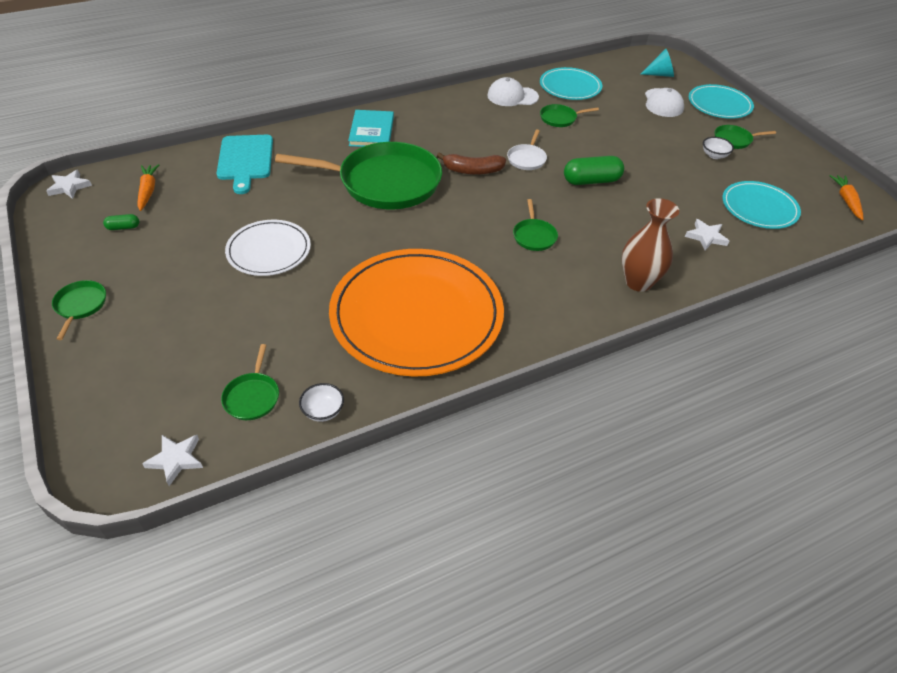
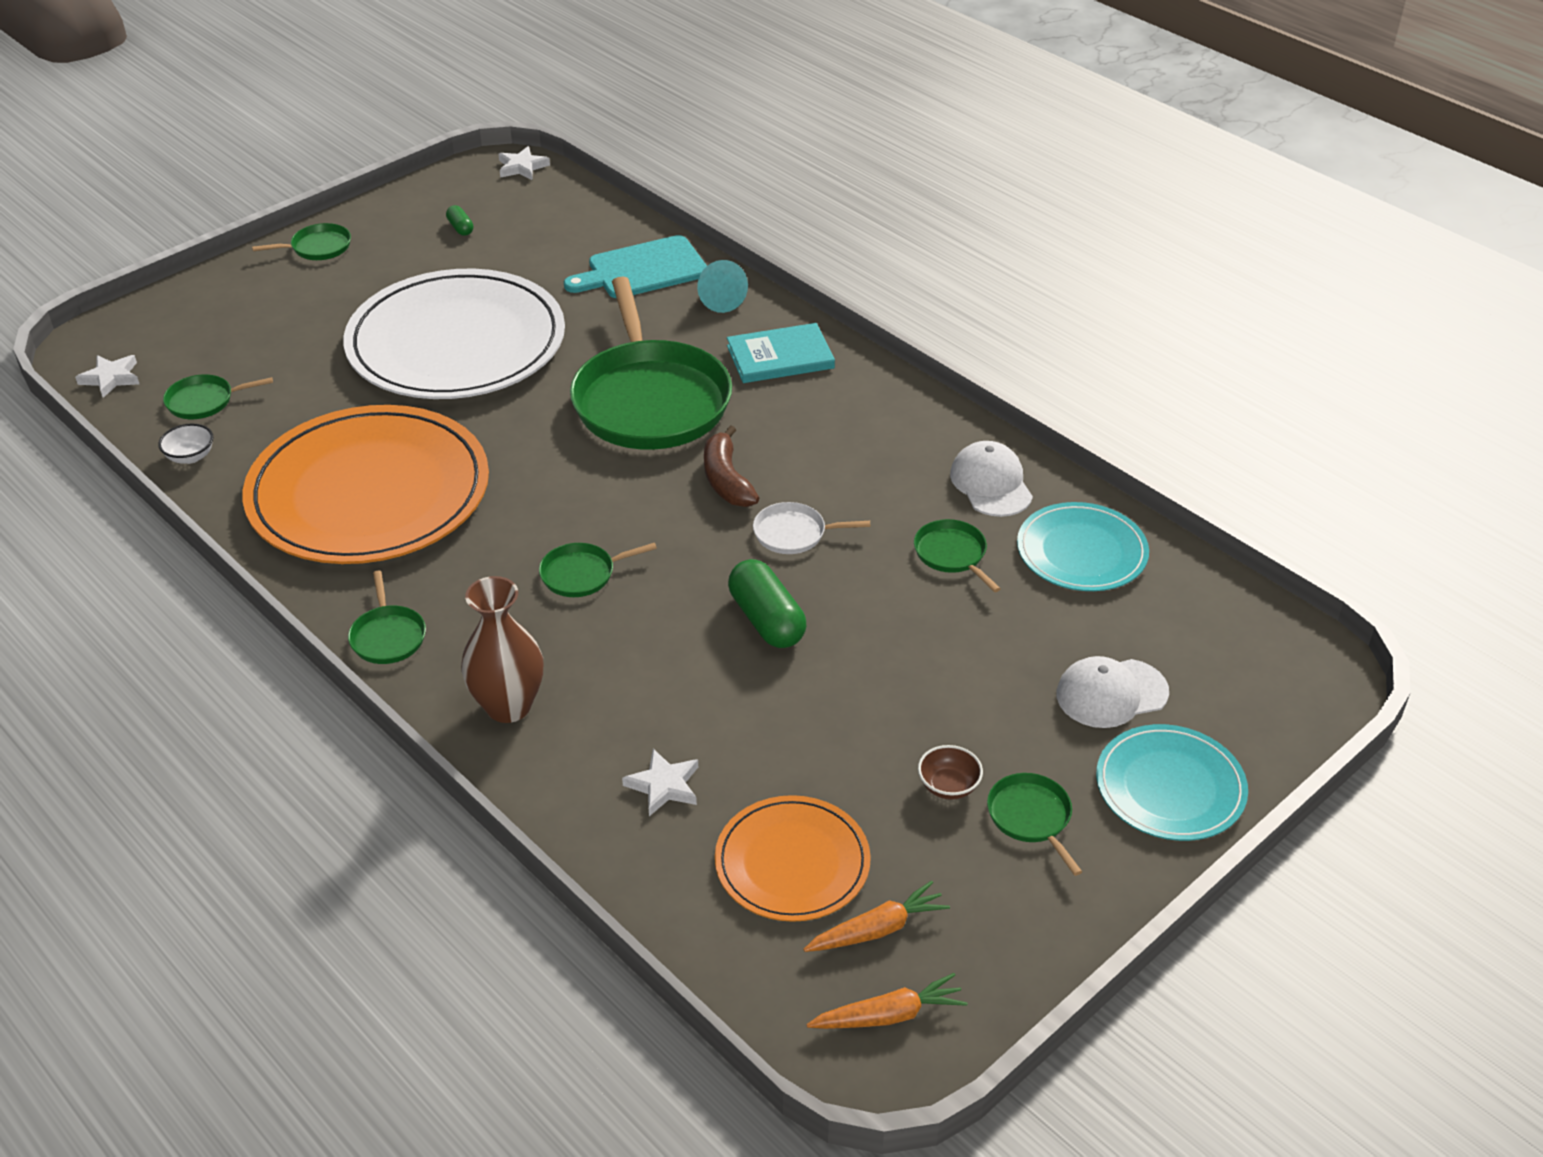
camera: 75 degrees right, 5 degrees down
(148, 191) = (539, 220): orange carrot -> orange carrot (877, 929)
(269, 250) = (456, 343): white plate -> white plate, size x1.92
(566, 324) = (388, 636): none -> green pan
(660, 74) = (1237, 679): turquoise cone -> turquoise cone (720, 300)
(714, 155) = (948, 786): white bowl -> brown bowl
(759, 208) = (792, 862): turquoise plate -> orange plate

